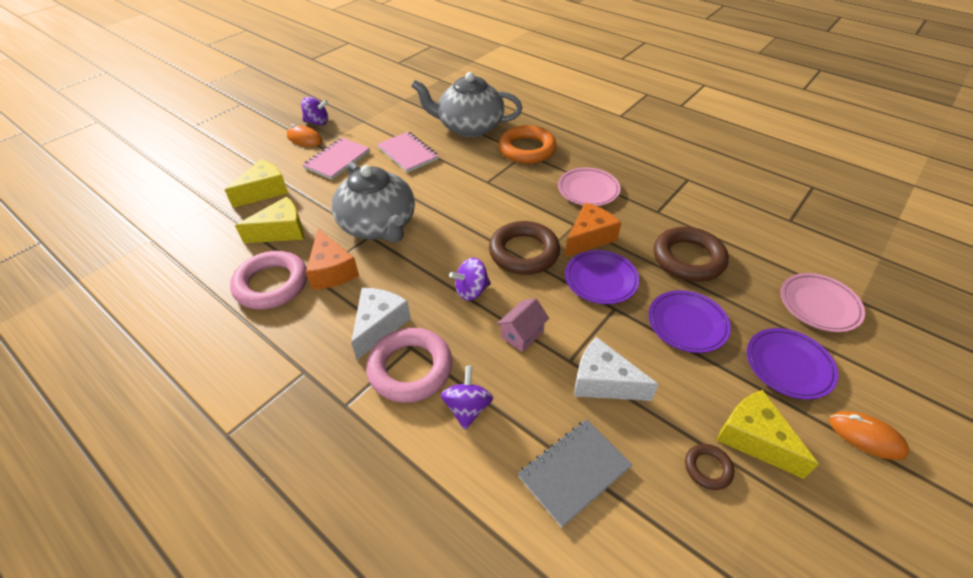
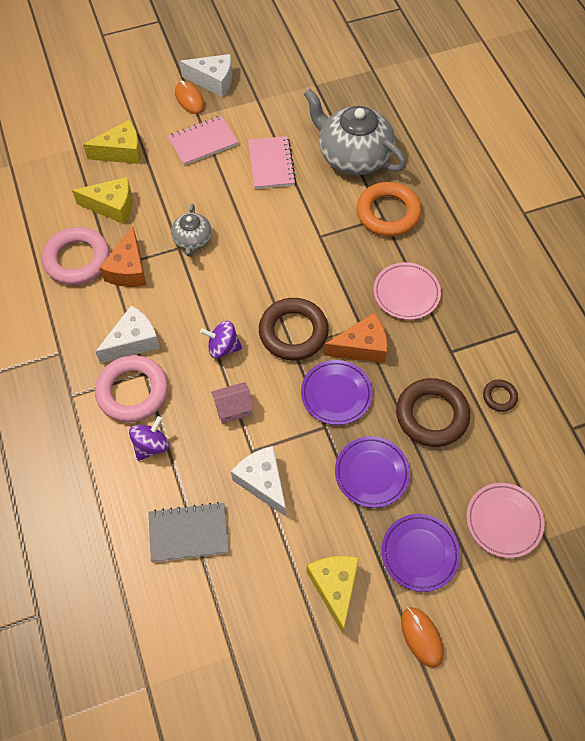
camera: 30 degrees right, 15 degrees up
(317, 122) = (213, 81): purple spinning top -> white cheese
(379, 226) = (192, 240): grey teapot -> grey teapot, size x0.52
(707, 468) = (281, 586): brown ring -> brown ring (499, 397)

